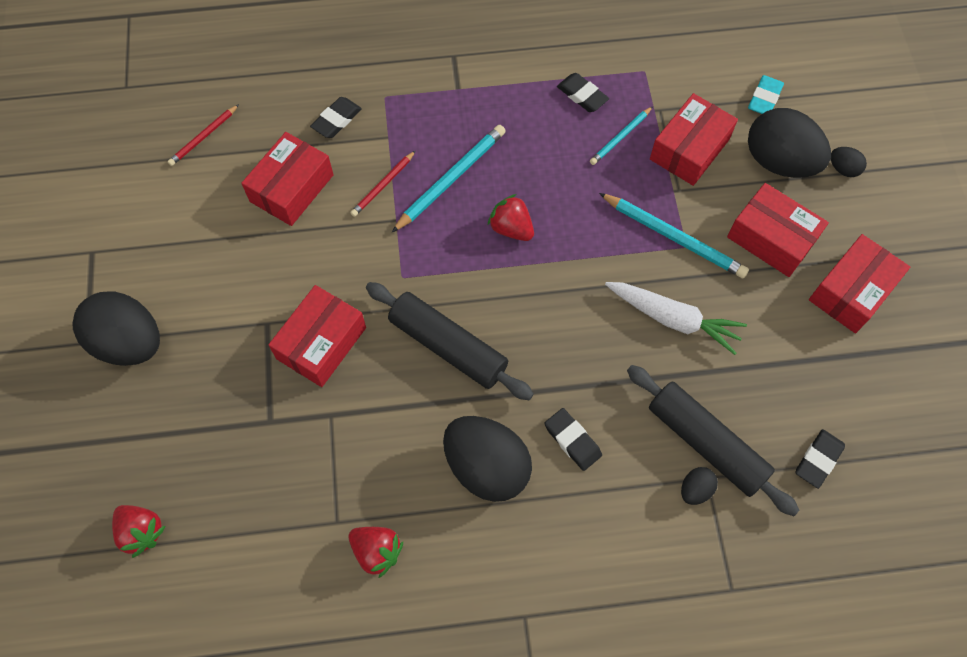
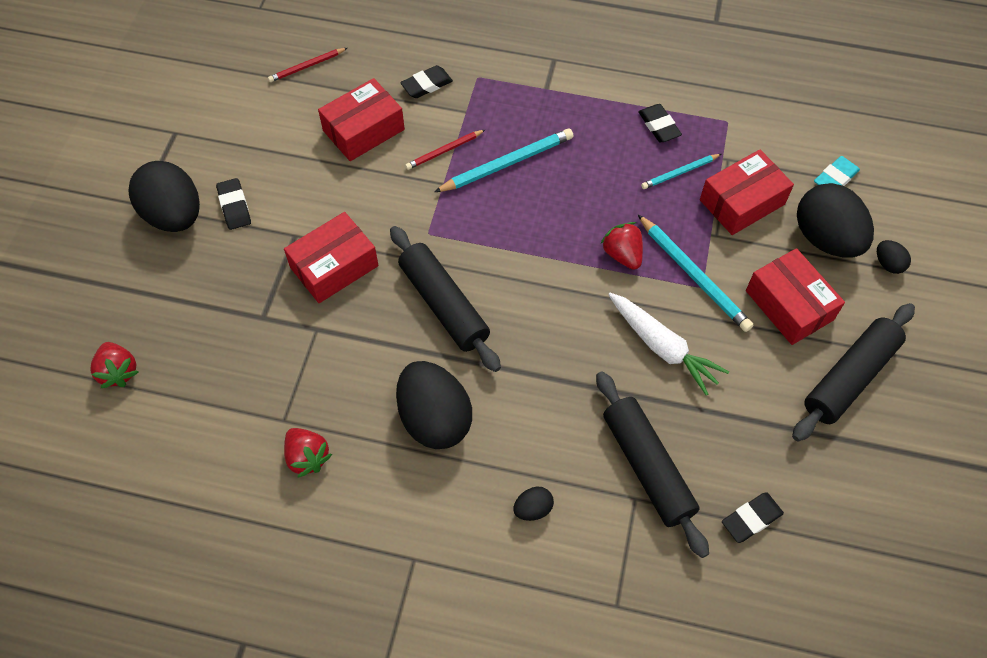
camera: 20 degrees right, 5 degrees down
(511, 228) = (544, 222): red strawberry -> red strawberry (622, 255)
(572, 440) = (522, 422): black eraser -> black eraser (234, 206)
(695, 489) = (619, 504): black egg -> black egg (533, 509)
(851, 291) = (849, 377): red box -> black rolling pin

